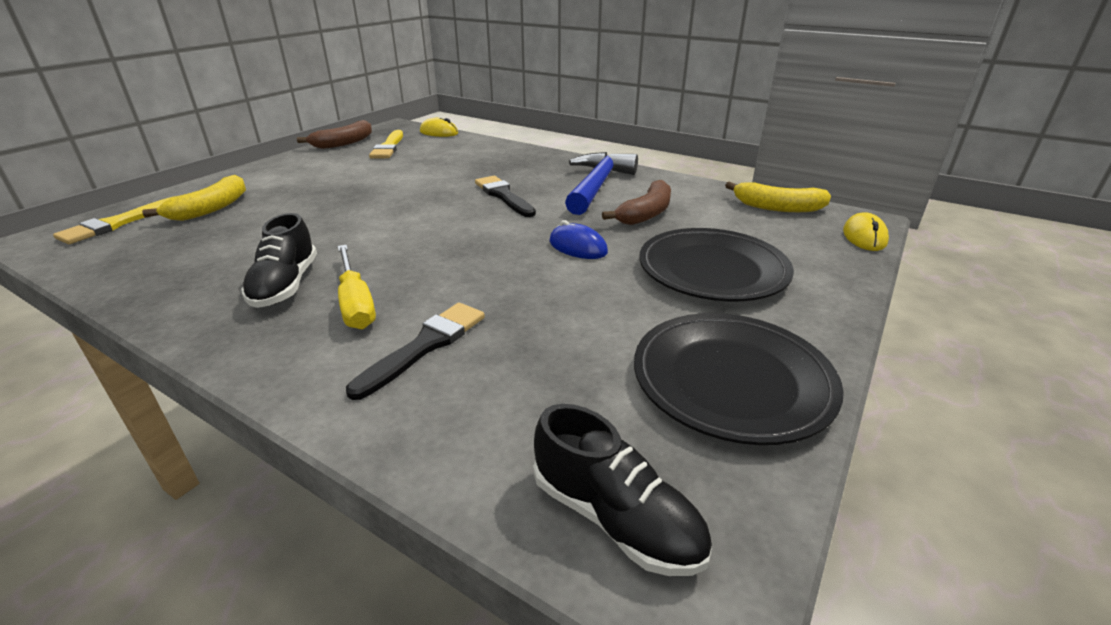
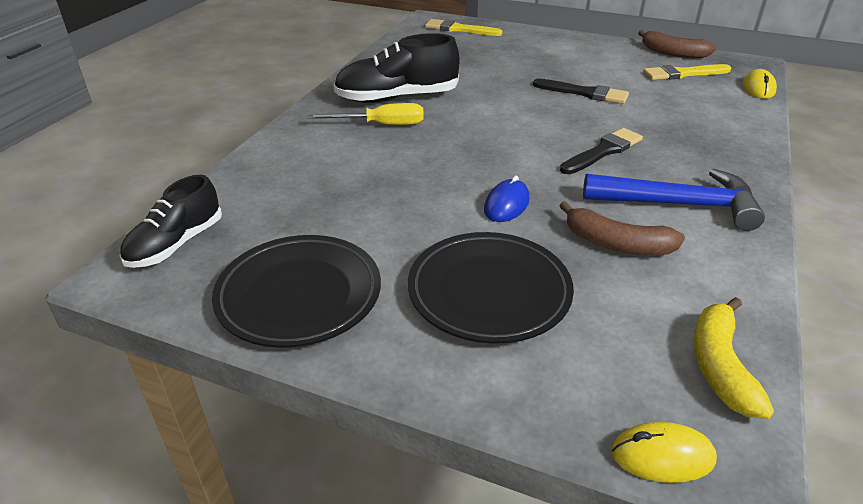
camera: 80 degrees right, 5 degrees up
(211, 208) = (496, 46): yellow banana -> none
(285, 285) = (397, 98): black shoe -> black shoe, size x1.52
(355, 303) = (381, 125): yellow screwdriver -> yellow screwdriver turned 150 degrees counterclockwise
(425, 346) = (333, 158): black brush -> black brush (584, 93)

